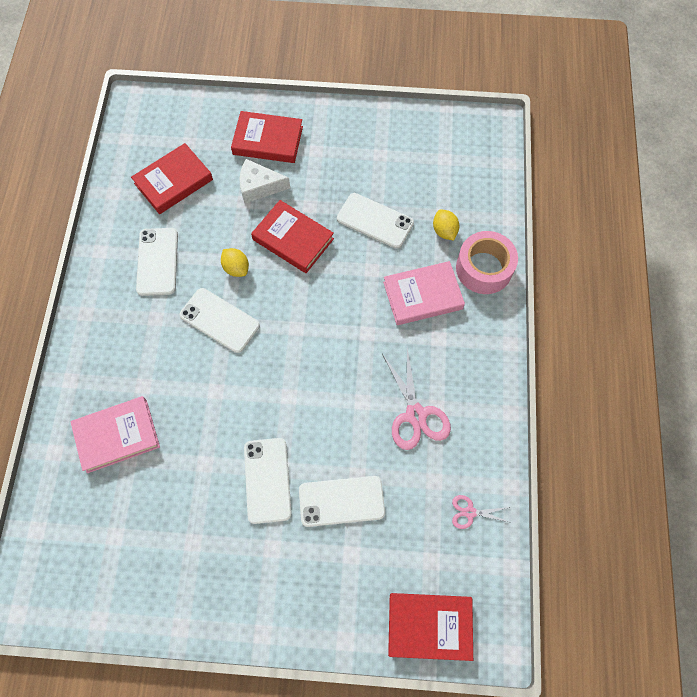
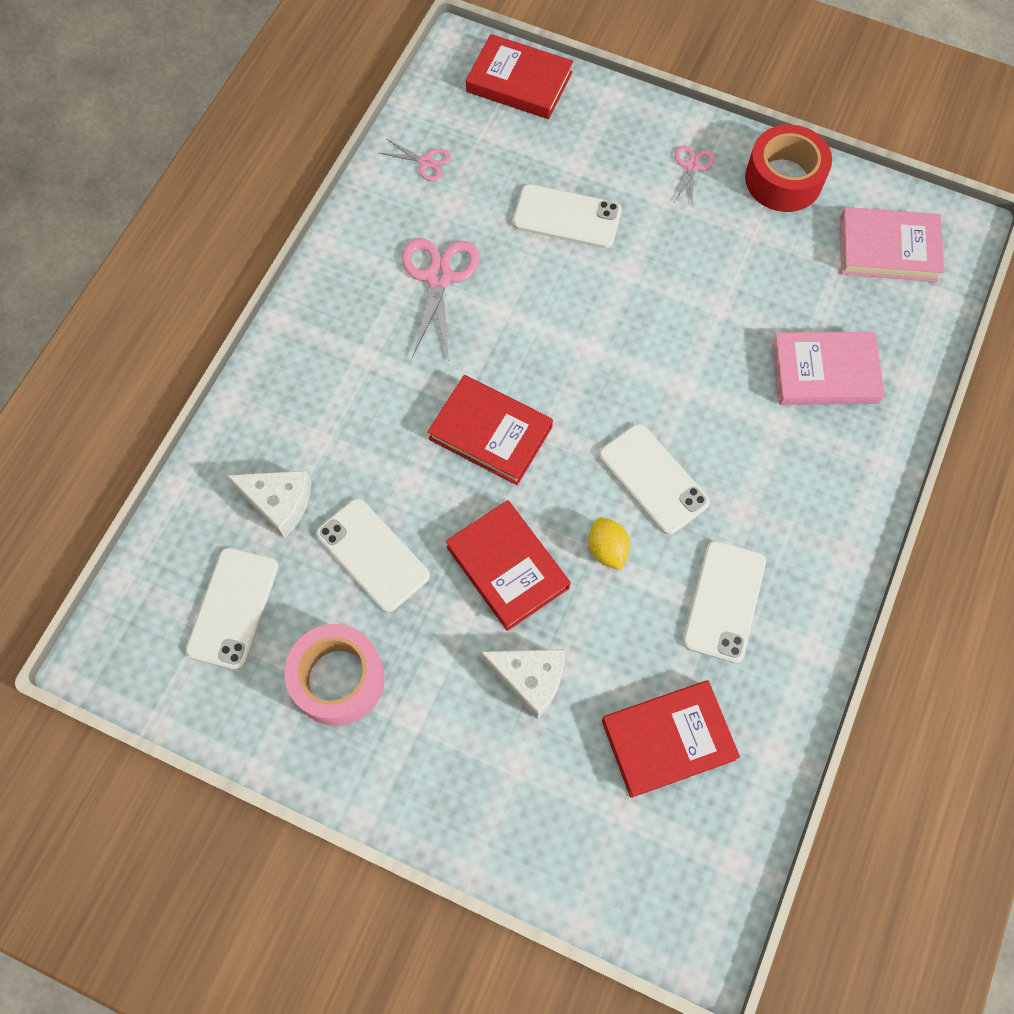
camera: 160 degrees left, 0 degrees up
(177, 603) = (783, 179): none -> red tape
(256, 588) = (692, 166): none -> pink scissors
(267, 480) = (647, 264): white phone -> white phone (233, 608)
(268, 140) = (486, 766): red book -> red book (490, 433)
(422, 296) = (357, 419): pink book -> pink book (888, 249)
(444, 231) = (279, 503): yellow lemon -> white cheese
(484, 268) = (254, 429): pink tape -> pink tape (338, 679)

